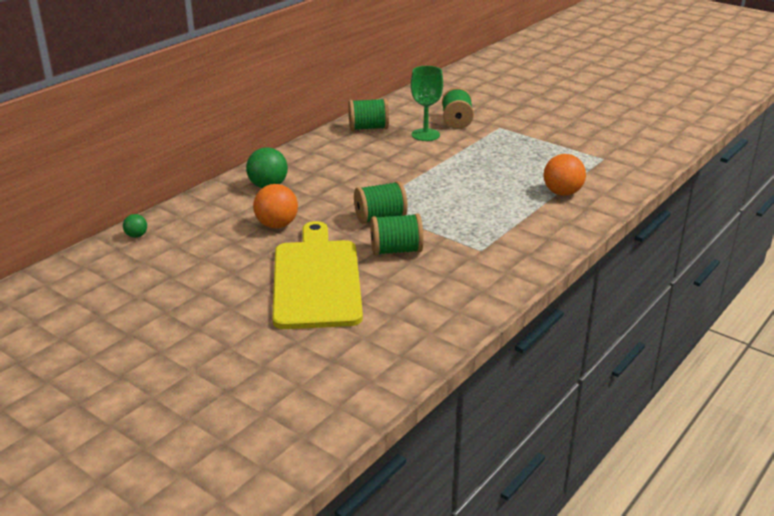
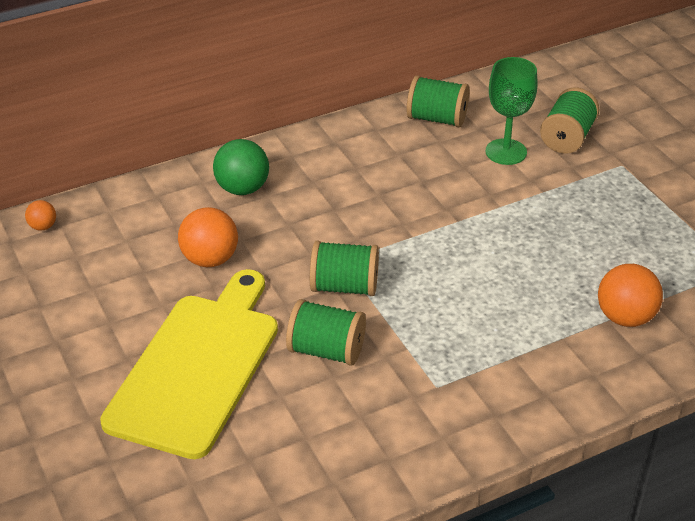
camera: 25 degrees right, 10 degrees up
(136, 236) = (43, 226): green ball -> orange ball

